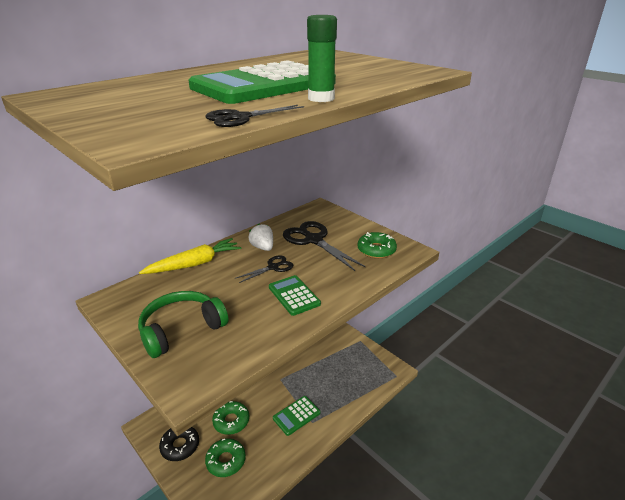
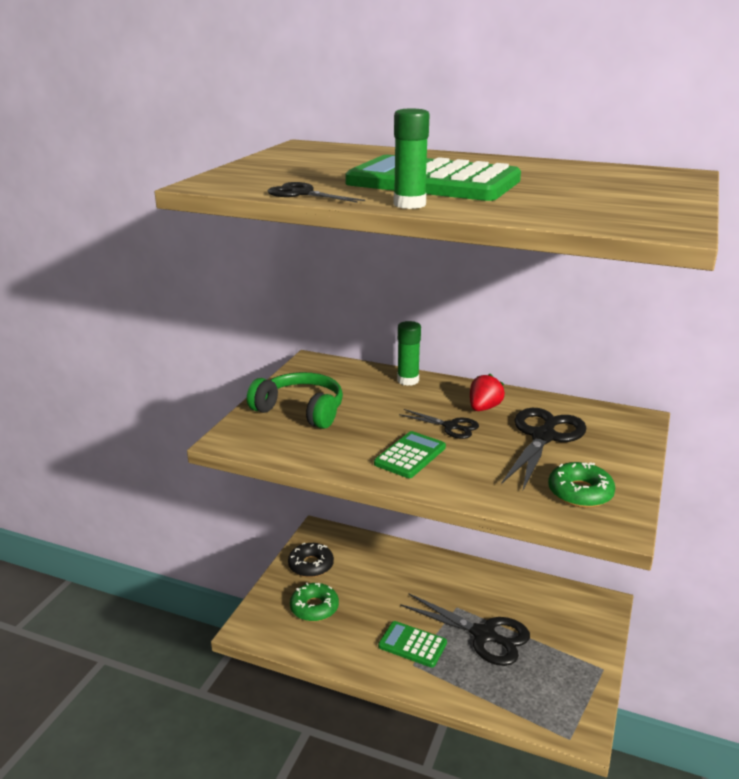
camera: 65 degrees right, 5 degrees down
(195, 264) = (408, 380): yellow carrot -> green glue stick
(231, 421) = (365, 590): green donut -> none
(263, 247) = (484, 408): white strawberry -> red strawberry
(310, 377) = (484, 635): none -> black scissors

